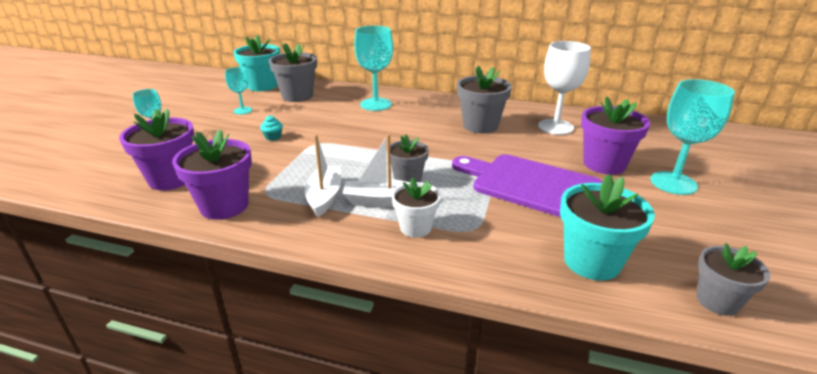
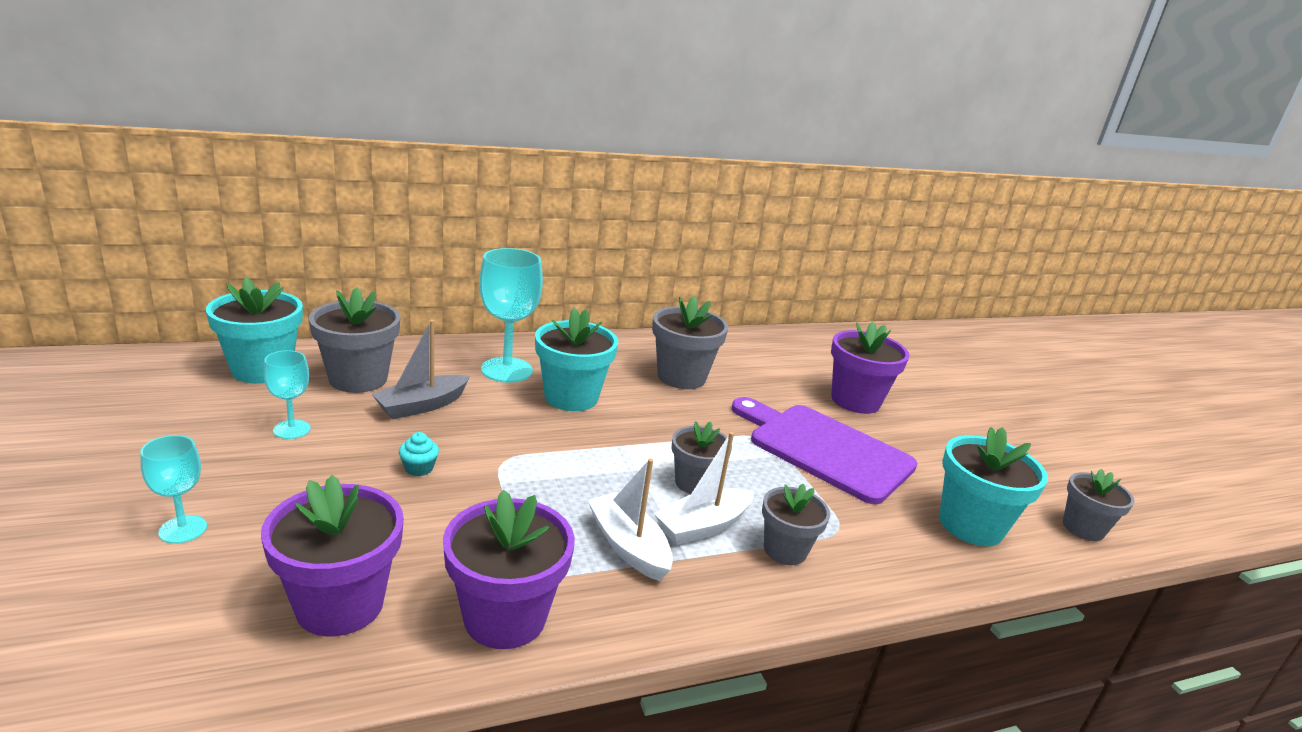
camera: 40 degrees left, 5 degrees down
(310, 112) = (421, 406): none -> grey boat
(393, 123) = (571, 397): none -> turquoise flower pot
(415, 228) = (785, 550): white flower pot -> grey flower pot
(530, 185) = (824, 449): purple cutting board -> purple cutting board turned 45 degrees clockwise
(555, 127) = (759, 360): white goblet -> none
(673, 183) = (929, 408): turquoise goblet -> none

